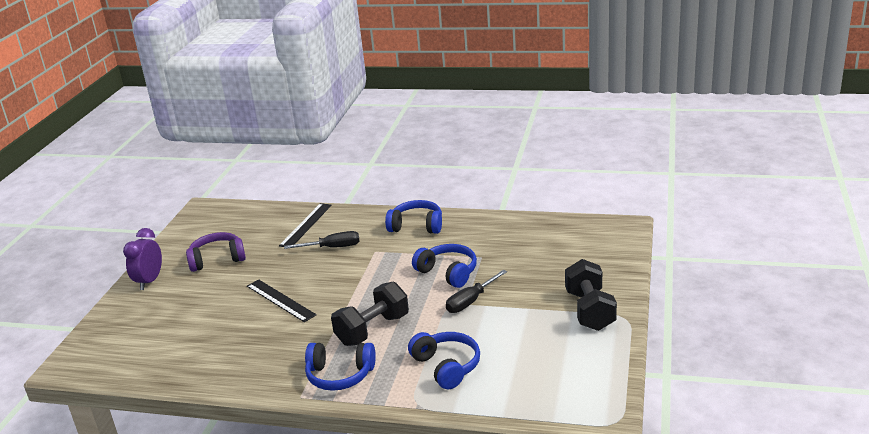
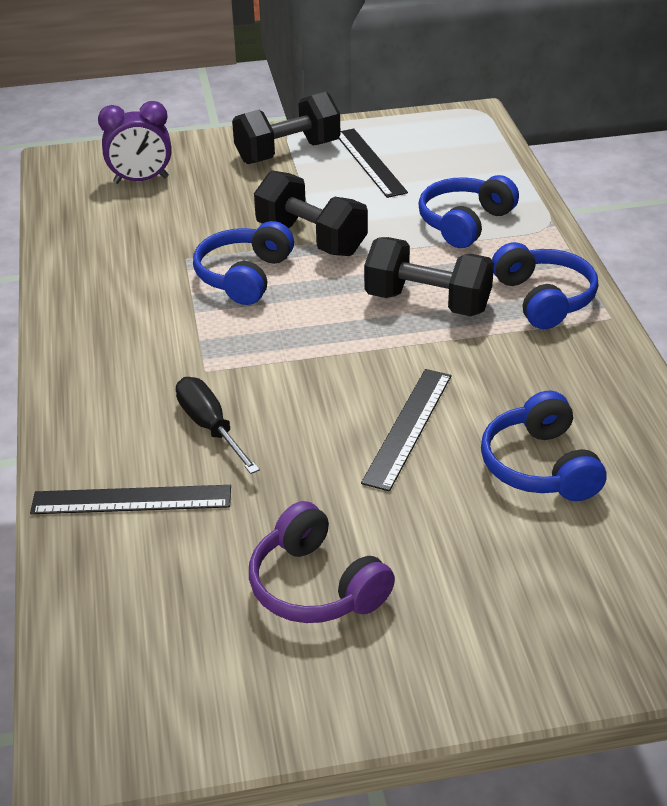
camera: 115 degrees left, 10 degrees up
(149, 281) = (449, 665): purple clock -> purple clock (141, 180)
(416, 226) = (102, 348): blue headphones -> blue headphones (540, 466)
(470, 301) = (311, 239): black screwdriver -> black dumbbell
(555, 343) = (369, 162): none -> black ruler

